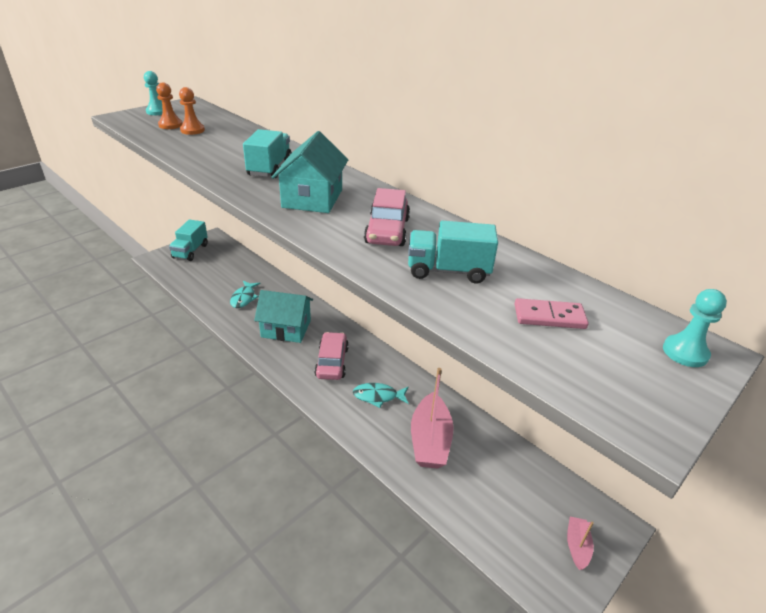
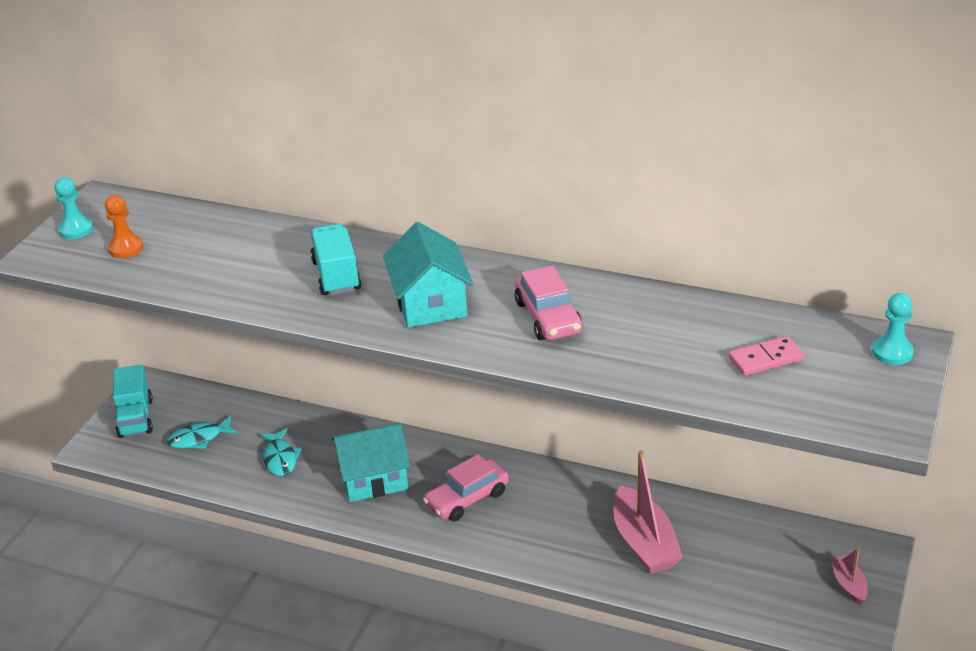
camera: 20 degrees left, 0 degrees up
(192, 130) = (167, 247): orange pawn -> none
(332, 362) = (467, 498): pink car -> pink car turned 105 degrees counterclockwise
(378, 396) = (552, 517): turquoise fish -> turquoise fish (199, 438)
(448, 271) = (644, 343): turquoise truck -> none

